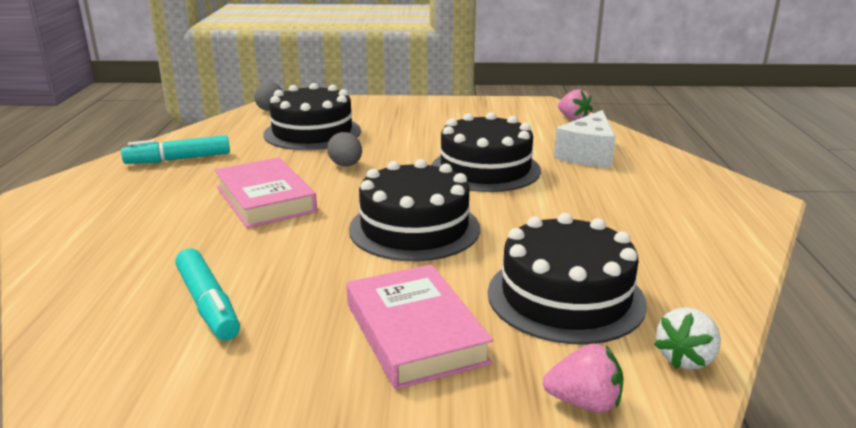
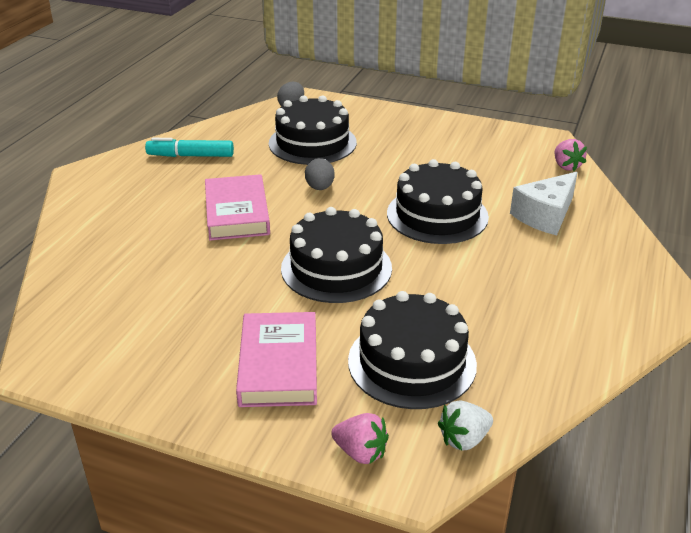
camera: 20 degrees right, 10 degrees up
(208, 304) = (151, 305): turquoise marker -> none

